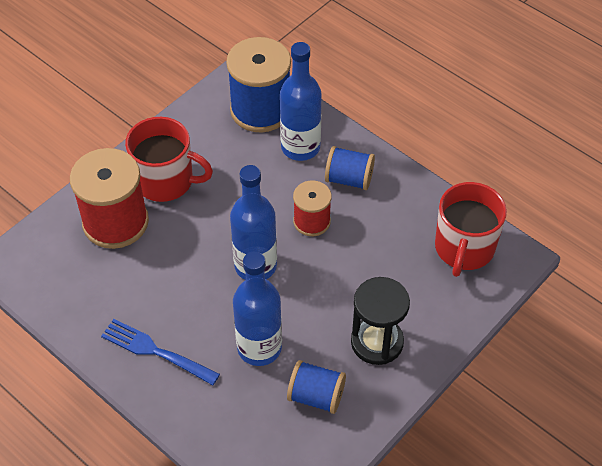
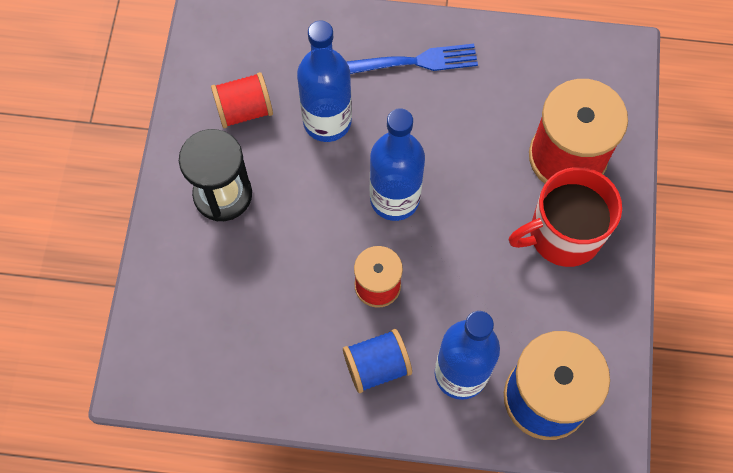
camera: 145 degrees right, 15 degrees up
(316, 396) = (244, 110): blue spool -> red spool
(464, 248) = (197, 357): red mug -> none

